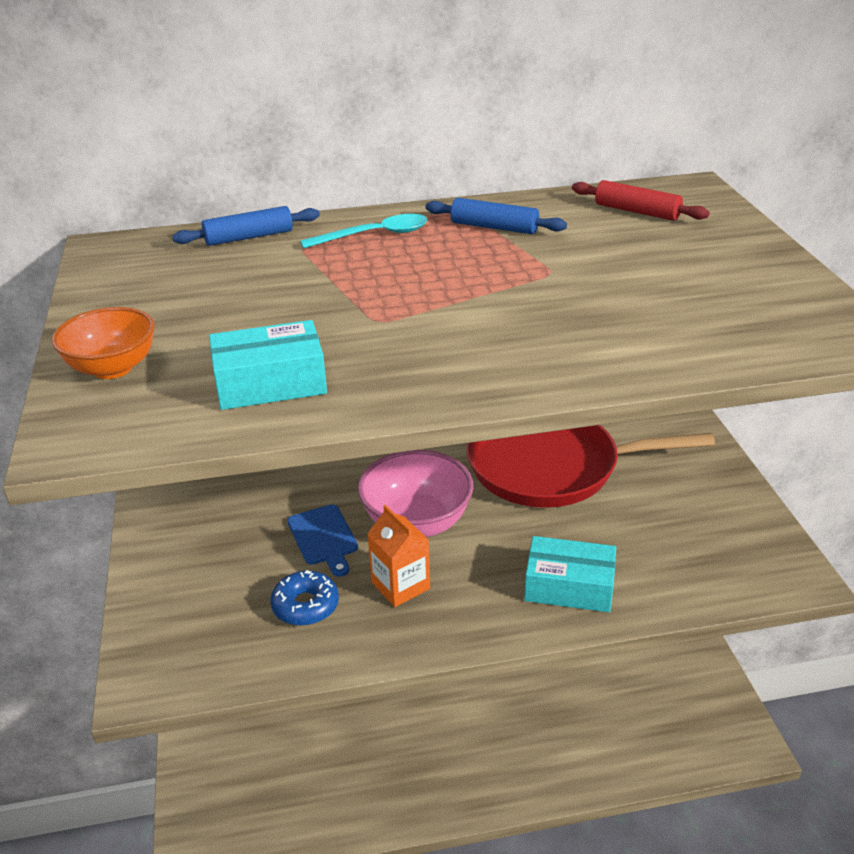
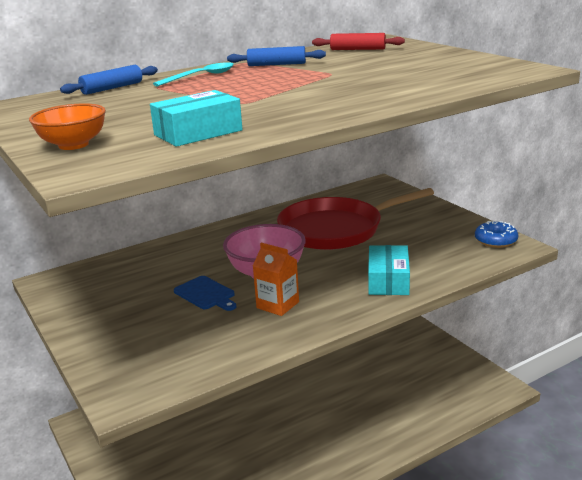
camera: 20 degrees left, 10 degrees down
(305, 606) = (218, 330): blue donut -> blue donut (495, 240)
(569, 586) = (388, 280): turquoise box -> turquoise box turned 75 degrees counterclockwise

